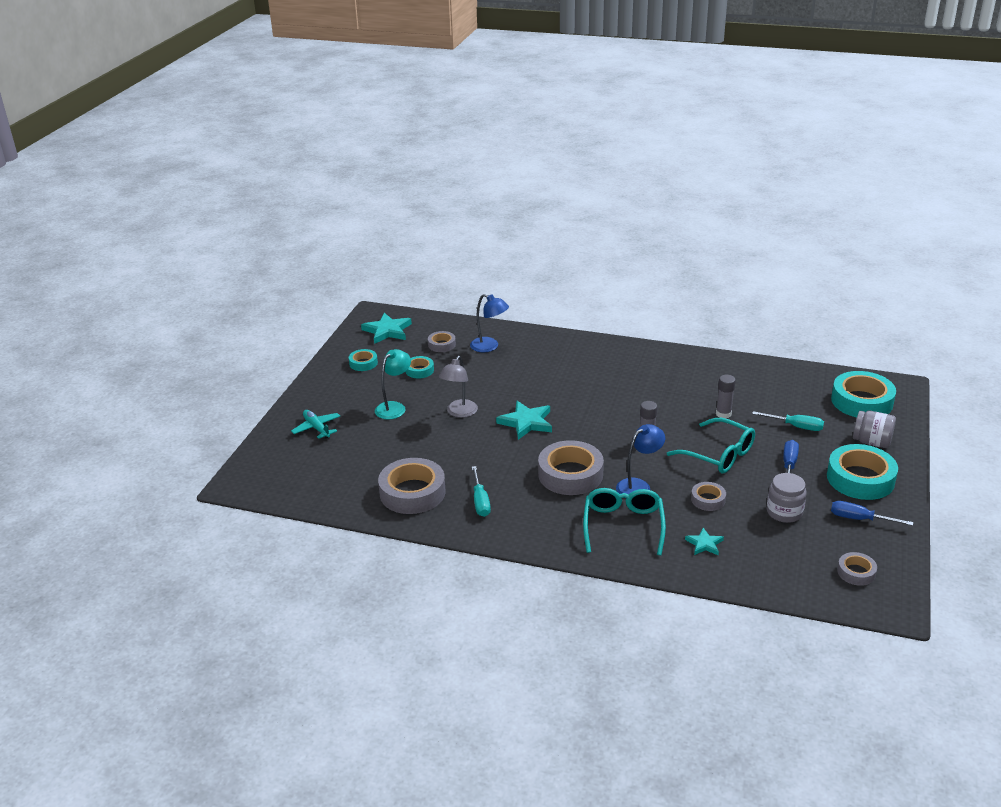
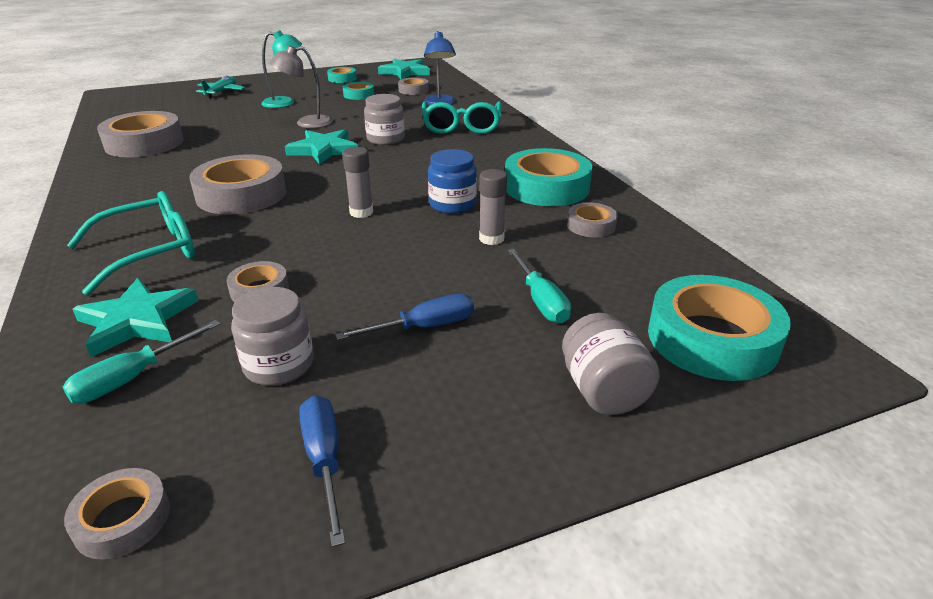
camera: 50 degrees right, 0 degrees up
(480, 501) = (149, 171): turquoise screwdriver -> turquoise screwdriver (133, 378)
(535, 393) = (385, 139): none -> grey jar
(638, 486) = (252, 236): blue lamp -> none
(669, 409) = (452, 204): none -> blue jar
(704, 544) = (137, 320): turquoise star -> turquoise star, size x1.75
(718, 455) = (385, 264): turquoise glasses -> turquoise glasses (461, 126)
(739, 380) = (591, 225): none -> grey tape
(860, 478) = (465, 416): turquoise tape -> turquoise tape (546, 187)

